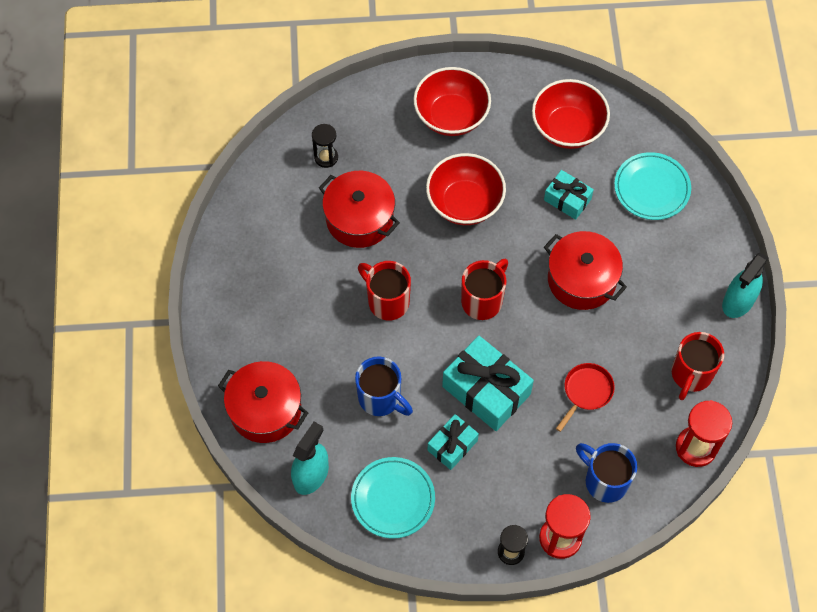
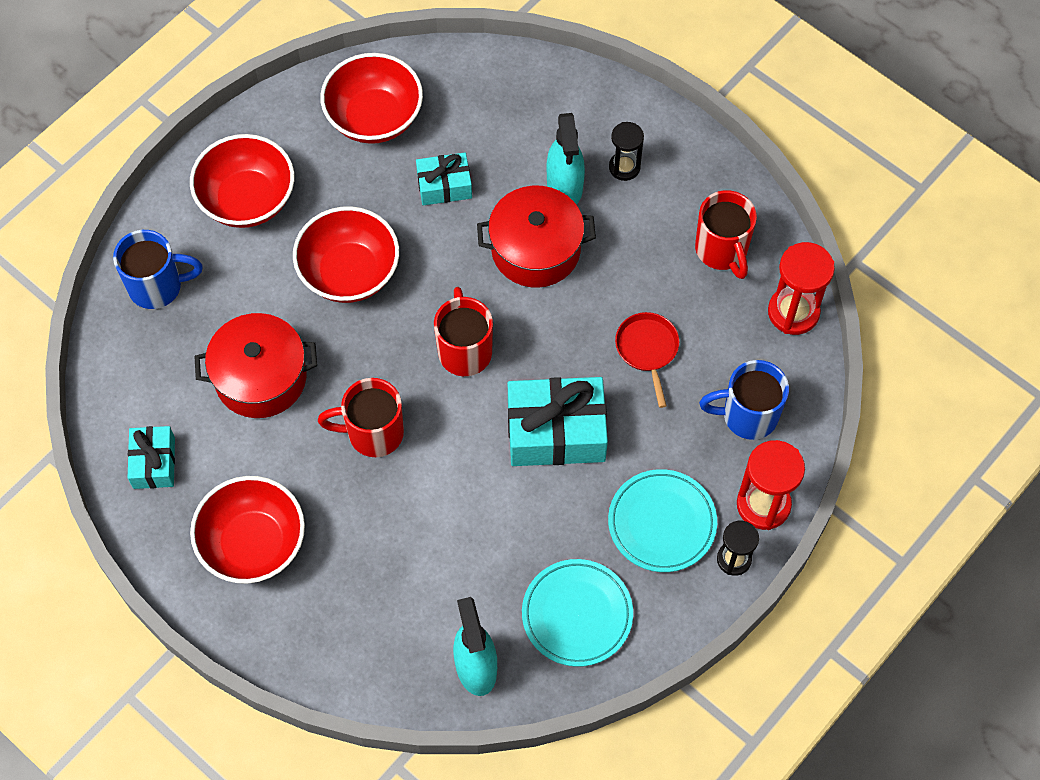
camera: 45 degrees left, 0 degrees up
(265, 410) = (364, 647): red pot -> none
(266, 303) = (253, 544): none -> red bowl
(326, 157) = (161, 347): black hourglass -> black hourglass (624, 167)
(381, 398) = (466, 531): blue mug -> blue mug (158, 286)
(452, 445) = (579, 512): turquoise gift -> turquoise gift (154, 463)
(651, 188) = (511, 109): turquoise plate -> turquoise plate (662, 523)
(738, 301) = (694, 147): turquoise spray bottle -> turquoise spray bottle (564, 186)

